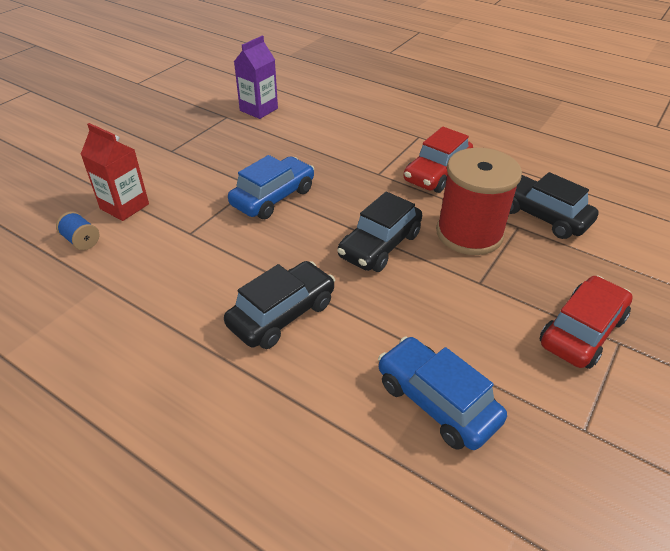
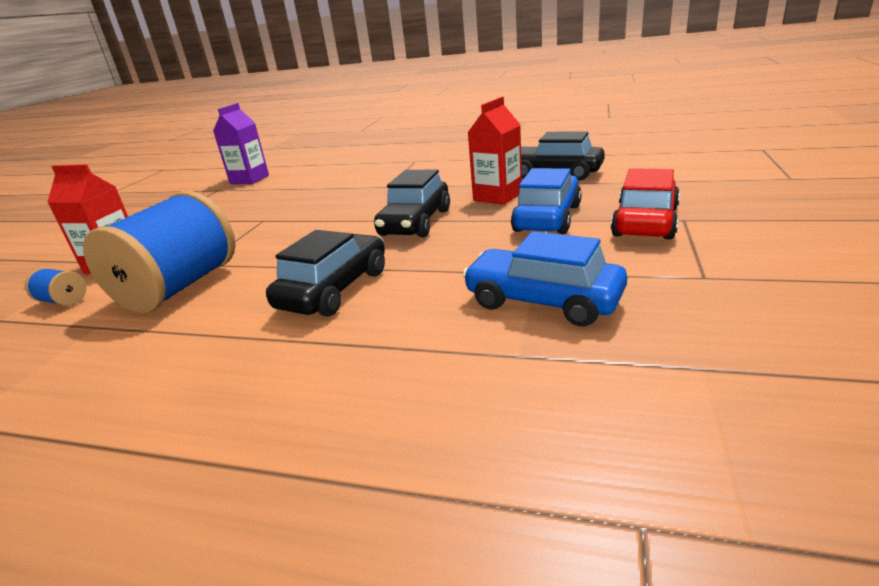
camera: 15 degrees left, 15 degrees down
(167, 259) = (179, 287): none -> blue spool
(273, 197) = (288, 222): blue car -> blue car (547, 218)
(437, 173) = (444, 174): red car -> none
(469, 233) = (497, 196): red spool -> red carton

